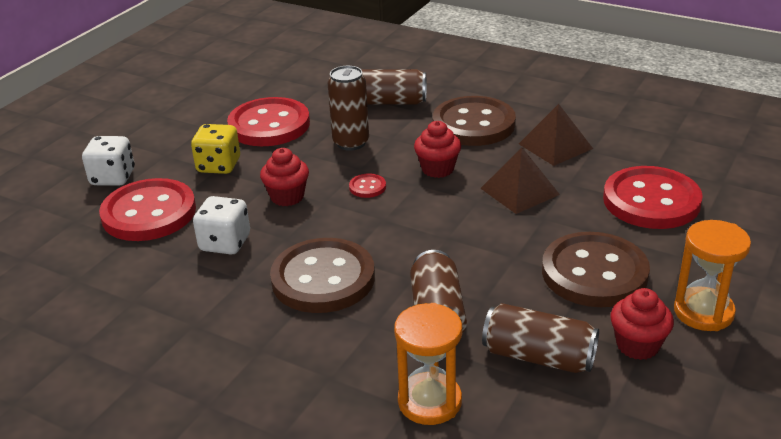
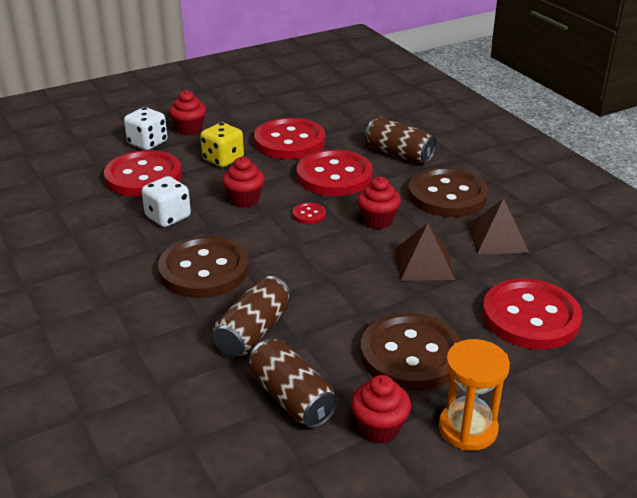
camera: 30 degrees right, 0 degrees up
(146, 148) = (189, 130): none -> red cupcake
(351, 143) = (334, 176): brown can -> red button
(429, 401) = (178, 392): orange hourglass -> none

